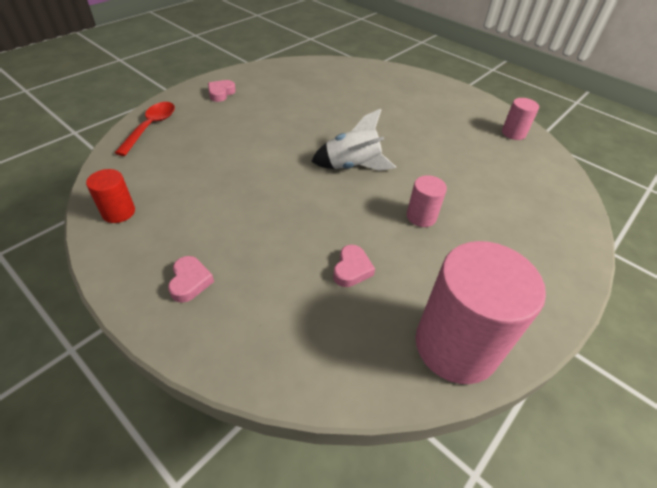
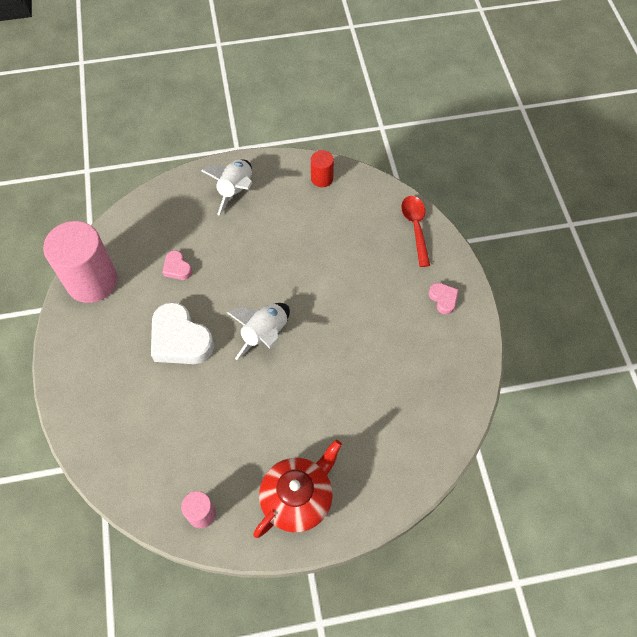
camera: 130 degrees right, 15 degrees up
(151, 127) = (415, 227): red spoon -> red spoon turned 150 degrees counterclockwise
(190, 281) = (236, 190): pink heart -> white rocket
(421, 216) = (180, 339): pink cylinder -> white heart
(443, 101) = (298, 498): none -> red teapot

